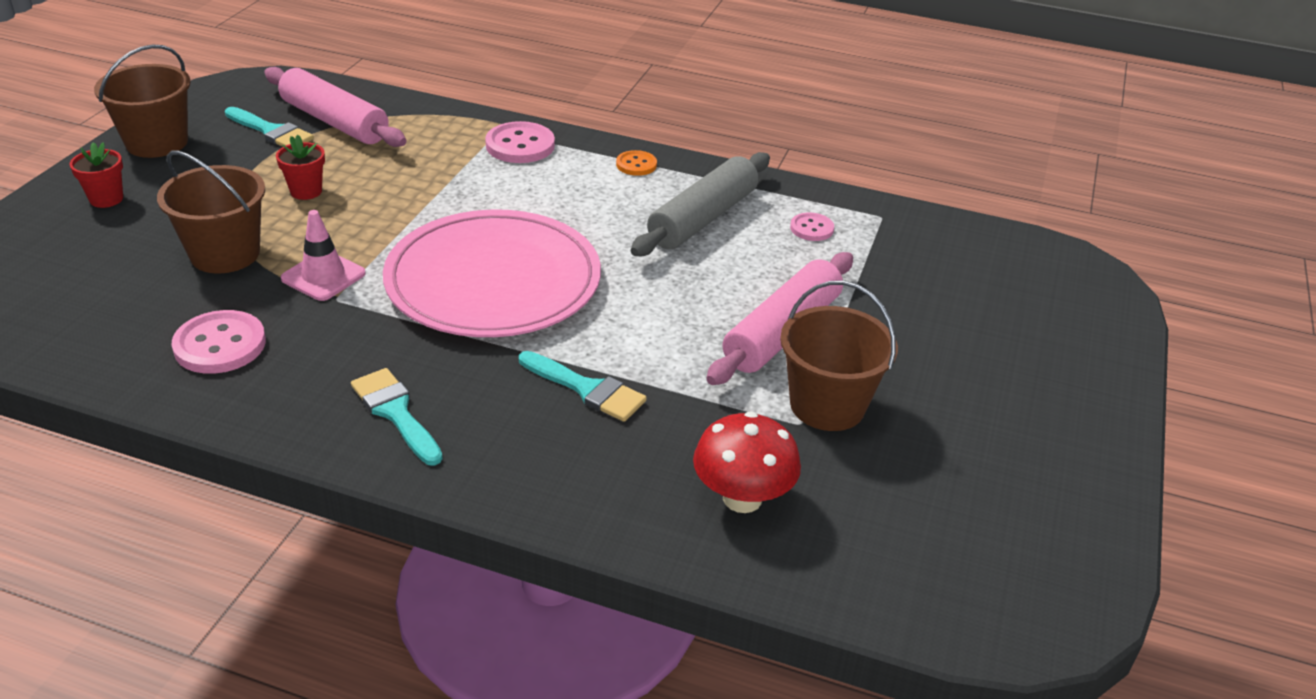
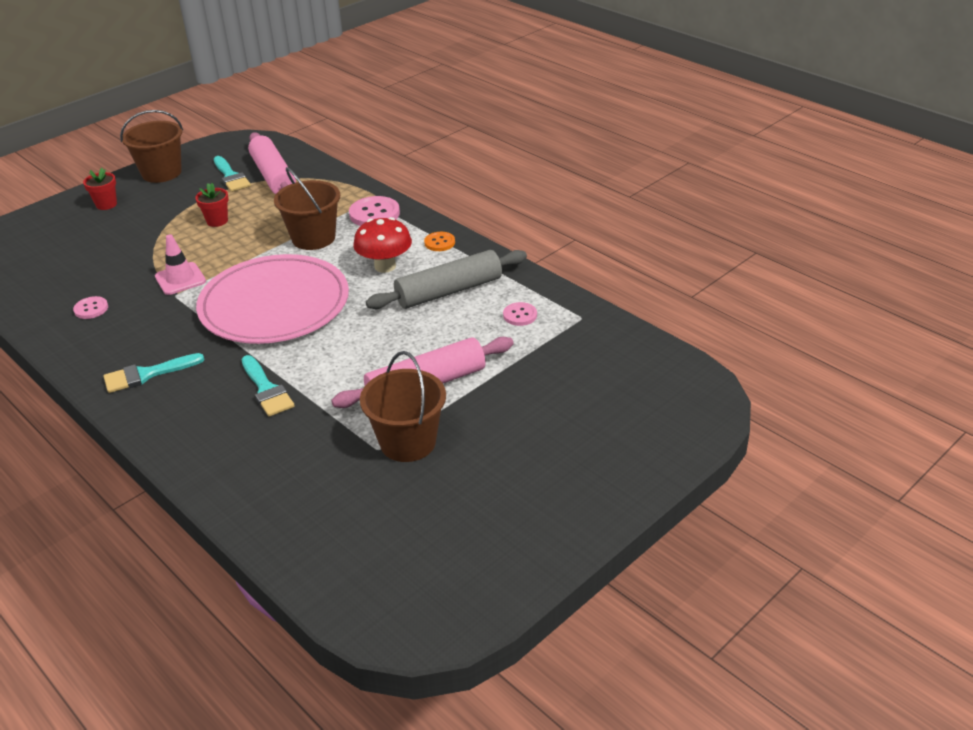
camera: 30 degrees right, 0 degrees up
(220, 345) = (91, 309): pink button -> pink button, size x0.58
(225, 254) = (139, 253): brown bucket -> brown bucket (313, 238)
(395, 412) = (147, 374): turquoise brush -> turquoise brush turned 105 degrees counterclockwise
(742, 498) = (295, 486): red mushroom -> red mushroom (385, 266)

